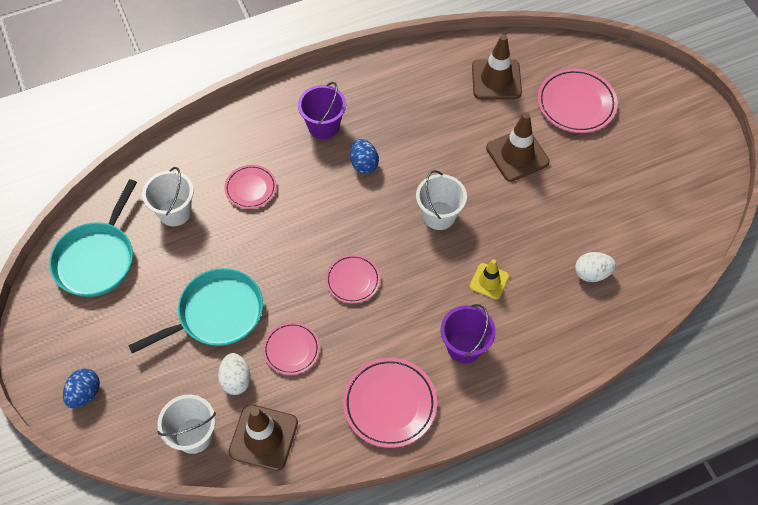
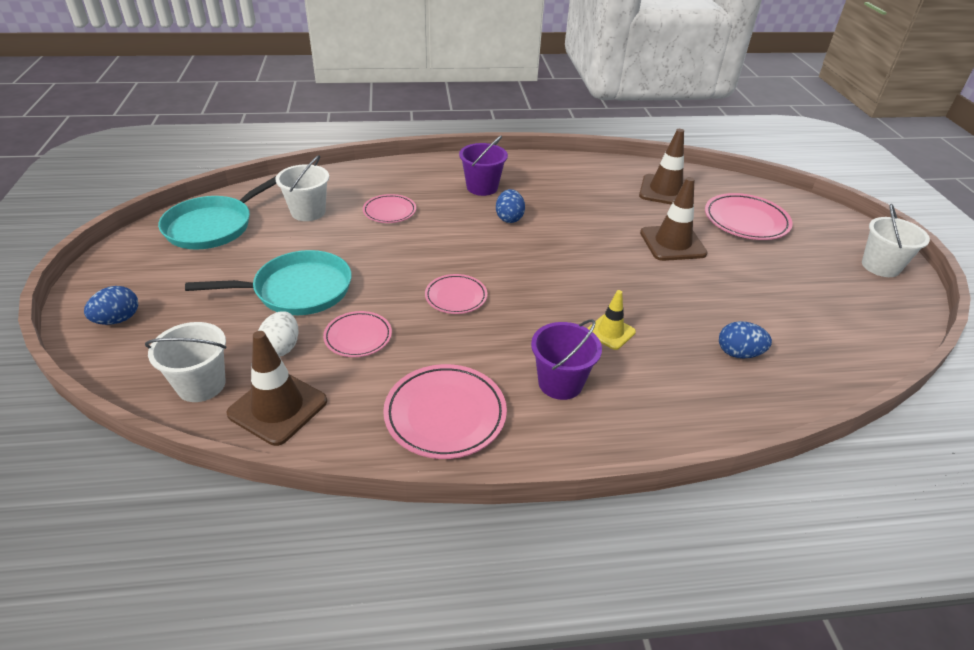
camera: 15 degrees right, 20 degrees down
(439, 215) = (572, 269): white bucket -> white bucket (880, 266)
(592, 273) = (738, 353): white egg -> blue egg

